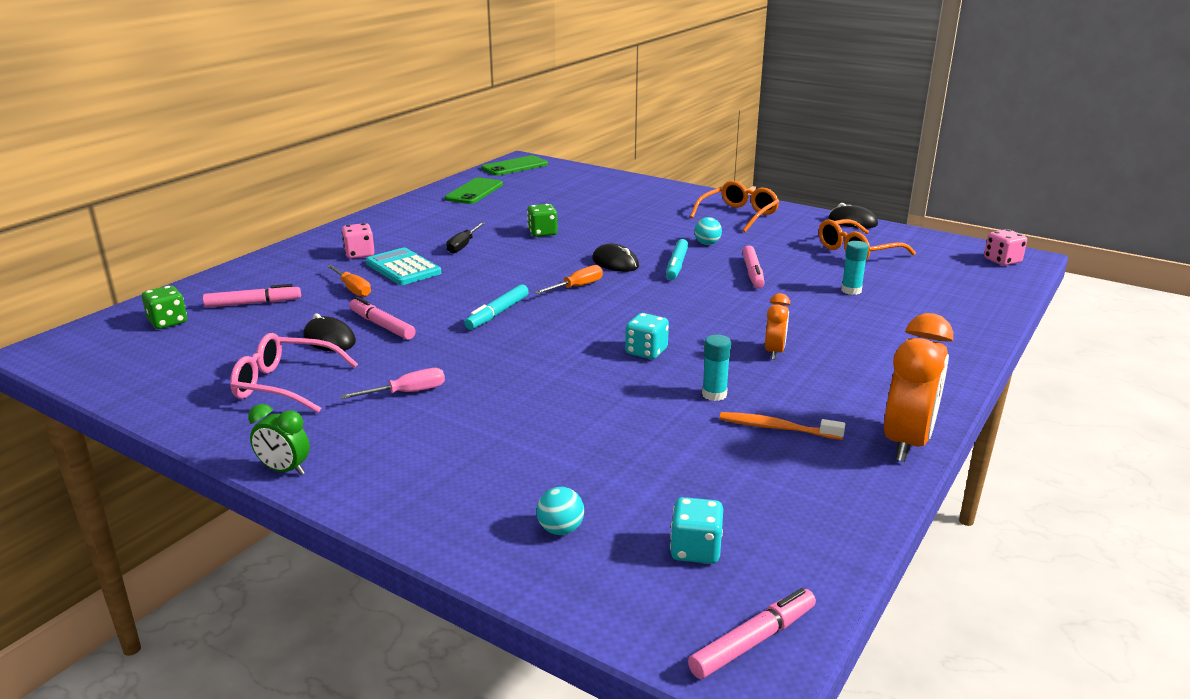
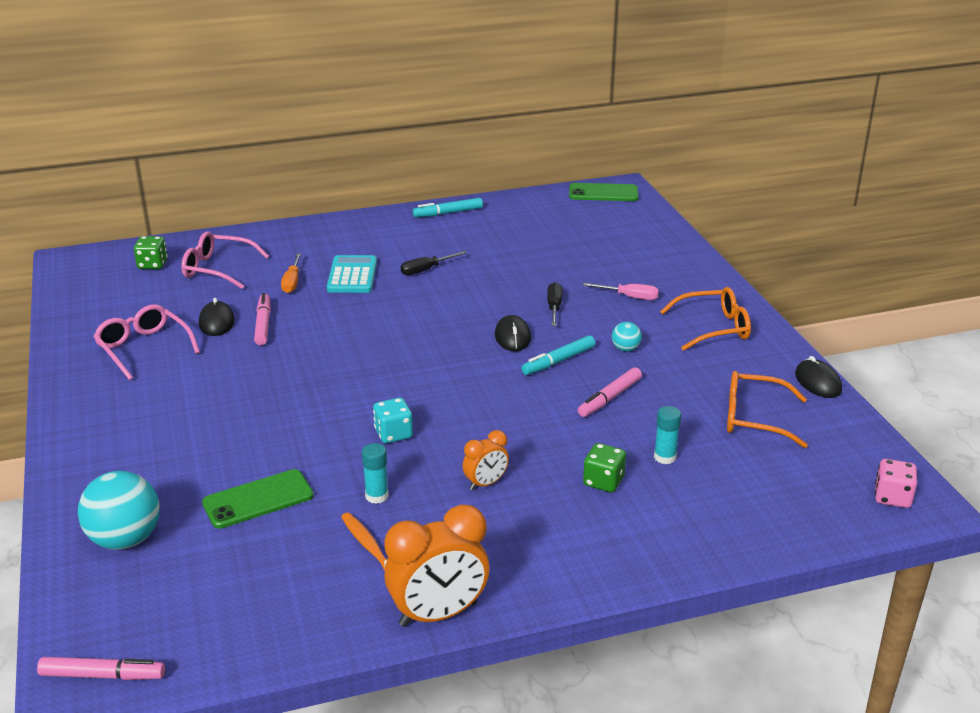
camera: 40 degrees right, 5 degrees up
(253, 303) = (218, 269): pink marker -> pink glasses
(284, 470) = (59, 414): green clock -> none
(359, 254) = (343, 249): pink dice -> none
(407, 392) = (196, 390): pink screwdriver -> pink screwdriver (629, 297)
(474, 191) = (523, 212): green phone -> green phone (258, 499)
(497, 313) = (349, 348): turquoise marker -> turquoise marker (448, 213)
(542, 233) = (506, 280): green dice -> green dice (603, 481)
(560, 529) = (125, 539): turquoise ball -> turquoise ball, size x2.07
(577, 287) = (444, 348): orange screwdriver -> none
(610, 237) = (554, 307): none -> black screwdriver
(695, 550) = (170, 600): turquoise dice -> none

